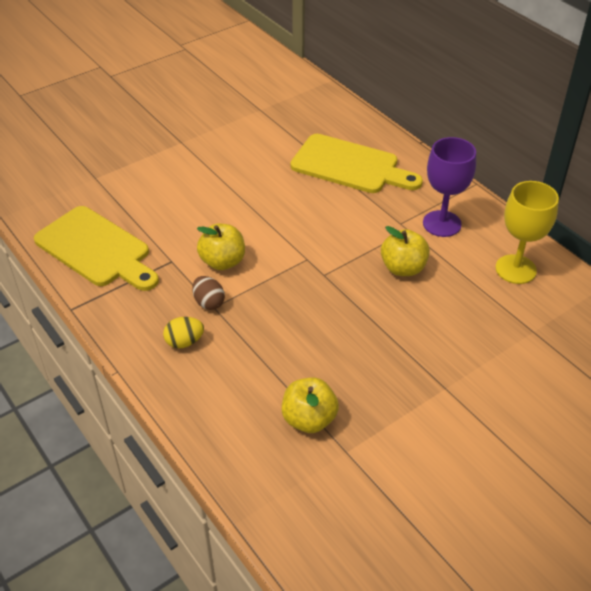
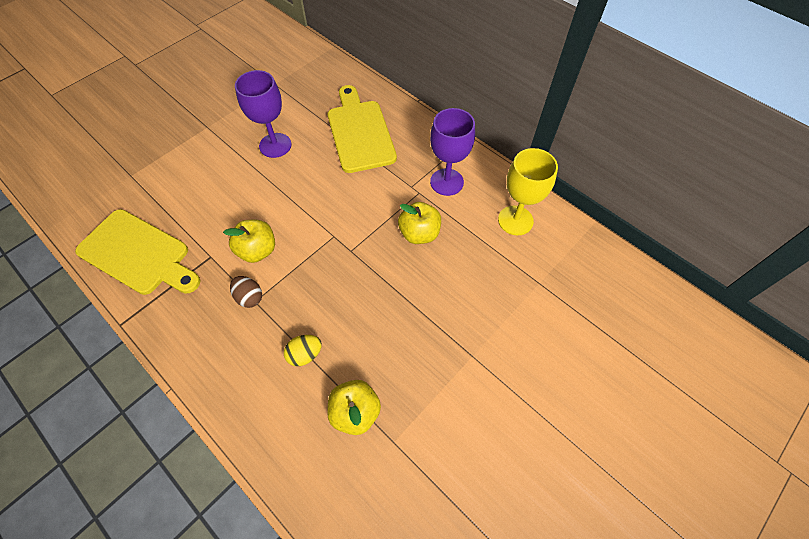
camera: 10 degrees left, 15 degrees up
(184, 342) = (231, 344): yellow egg -> yellow egg (305, 354)
(254, 167) = (275, 145): none -> purple goblet
(350, 166) = (360, 132): yellow cutting board -> yellow cutting board turned 120 degrees counterclockwise

